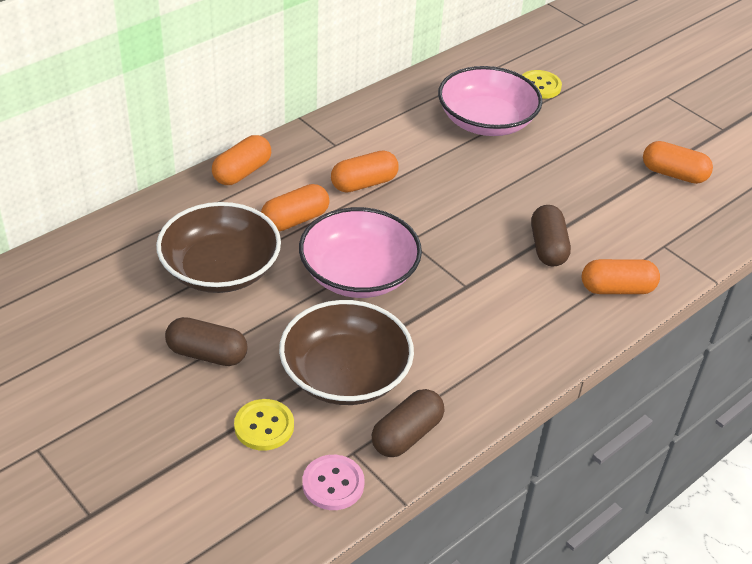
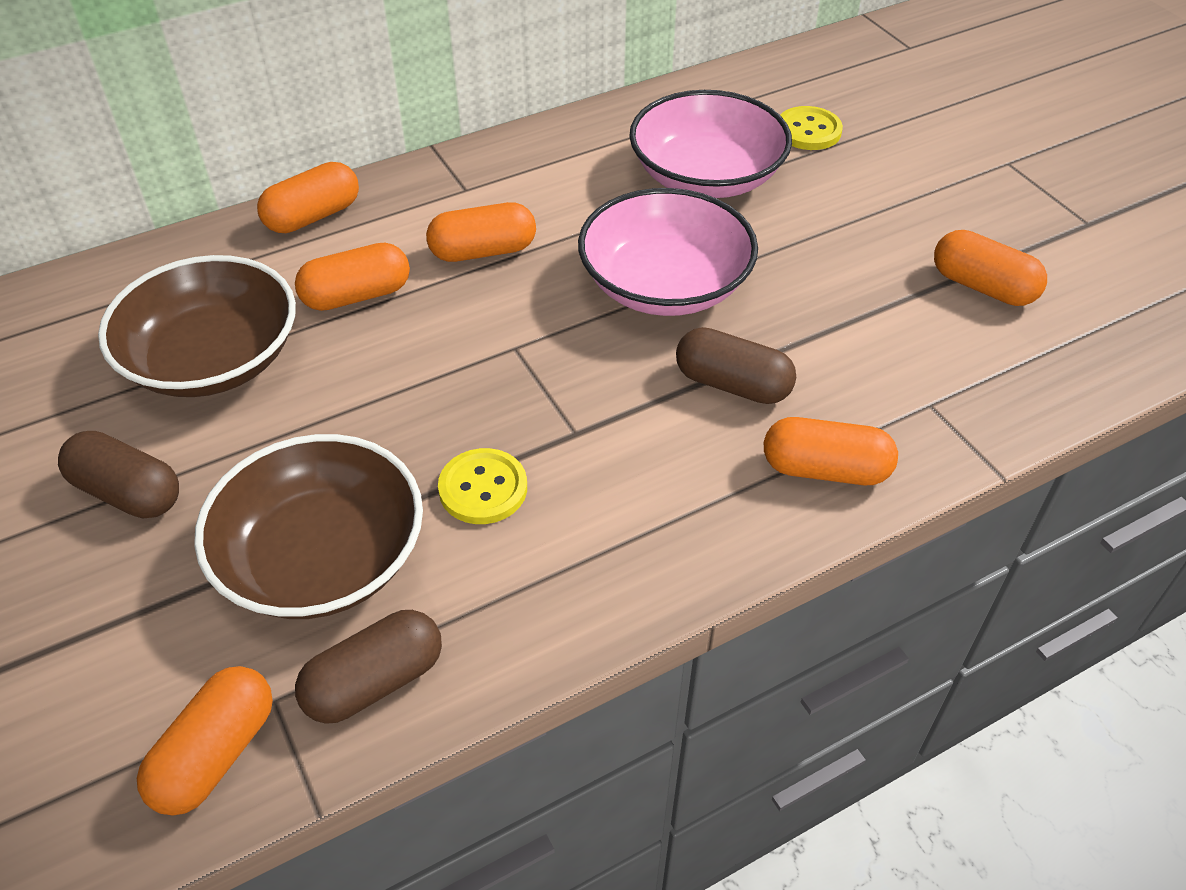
camera: 15 degrees right, 5 degrees up
(264, 426) = (155, 629): yellow button -> yellow button (483, 488)
(333, 484) = (216, 754): pink button -> orange capsule
(359, 274) = (415, 392): pink bowl -> pink bowl (665, 284)
(548, 247) = (732, 384): brown capsule -> brown capsule turned 75 degrees counterclockwise

